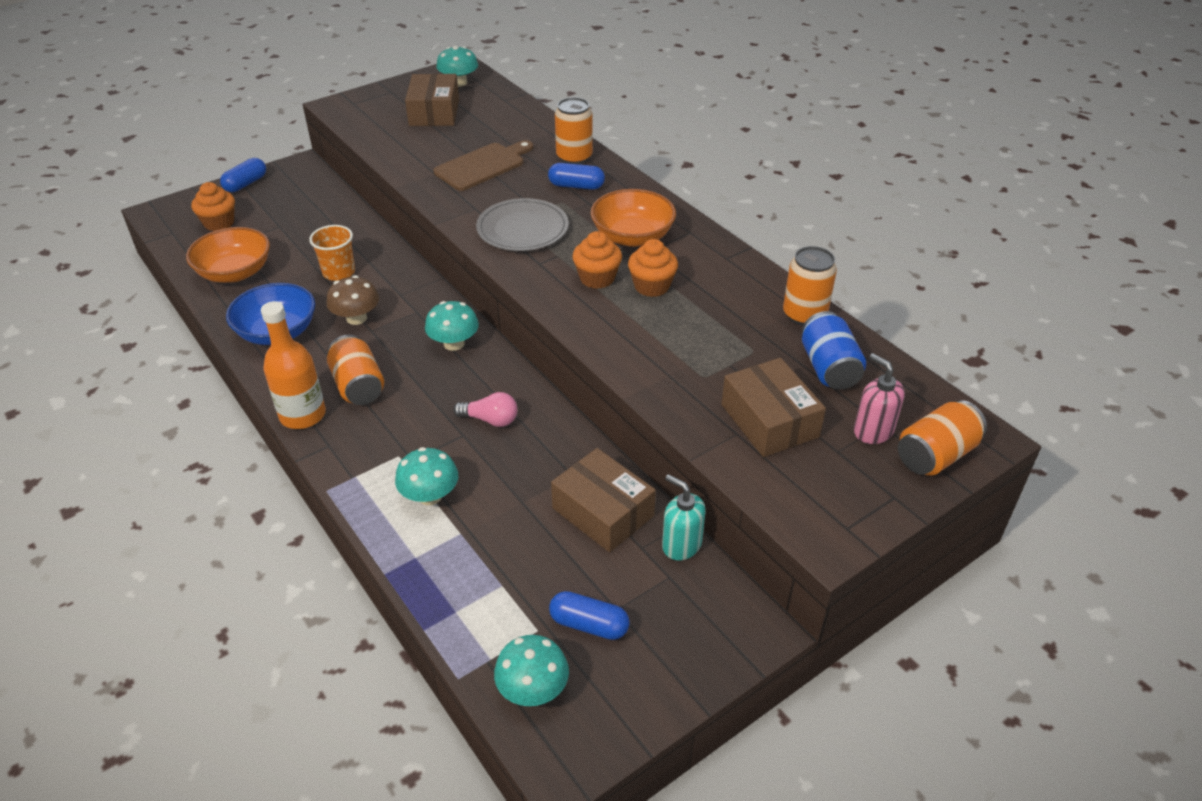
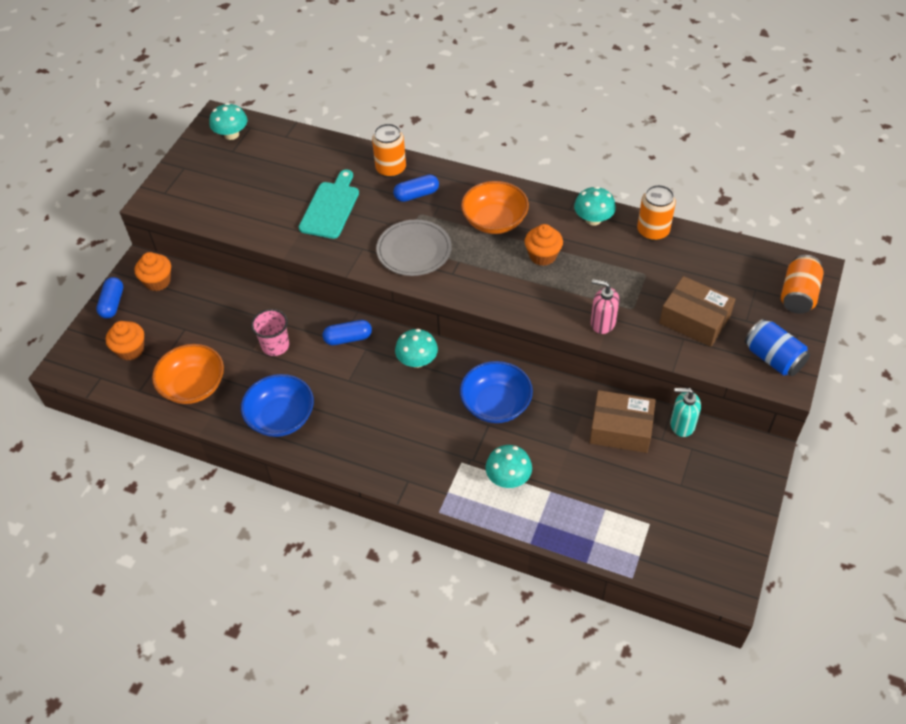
camera: 30 degrees left, 10 degrees up
(303, 415) = (367, 469): orange bottle -> none
(339, 272) = (275, 346): orange cup -> pink cup
(356, 318) = (328, 376): brown mushroom -> none
(358, 386) = (383, 427): orange can -> none
(434, 112) = (241, 173): brown box -> none
(483, 166) = (331, 207): brown cutting board -> turquoise cutting board
(490, 420) = (496, 404): pink light bulb -> blue bowl
(533, 689) = (677, 558): turquoise mushroom -> turquoise mushroom (593, 219)
(589, 625) = (674, 503): blue capsule -> blue capsule (348, 338)
(597, 278) = (502, 267): orange cupcake -> orange cupcake (158, 281)
(829, 368) = (697, 264): blue can -> blue can (773, 358)
(873, 431) = (754, 296): pink soap dispenser -> pink soap dispenser (602, 323)

